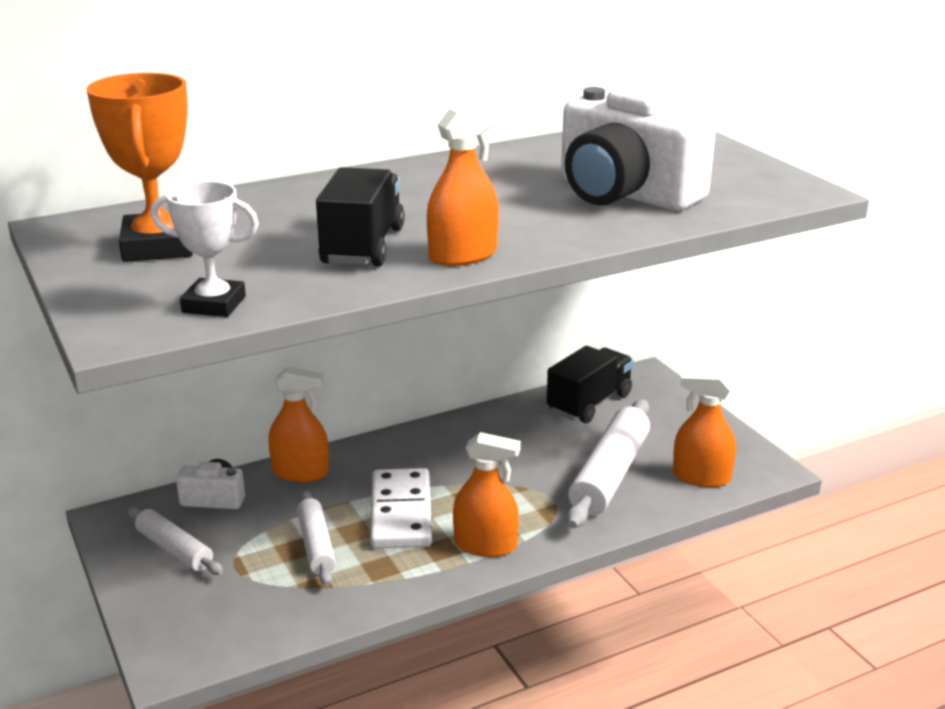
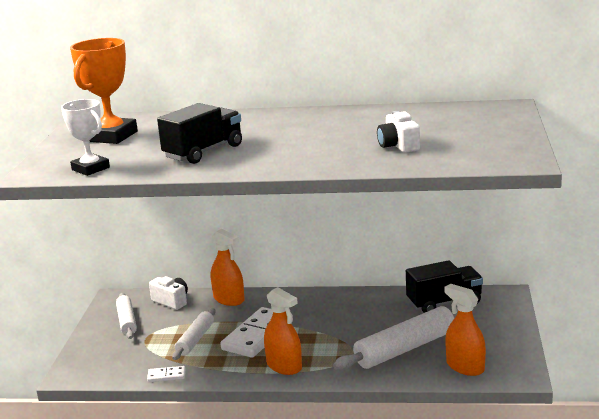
camera: 35 degrees right, 5 degrees down
(332, 613) = (166, 376): none -> white domino
(463, 255) = (244, 165): orange spray bottle -> none
(625, 194) = (398, 146): white camera -> white camera, size x0.46

